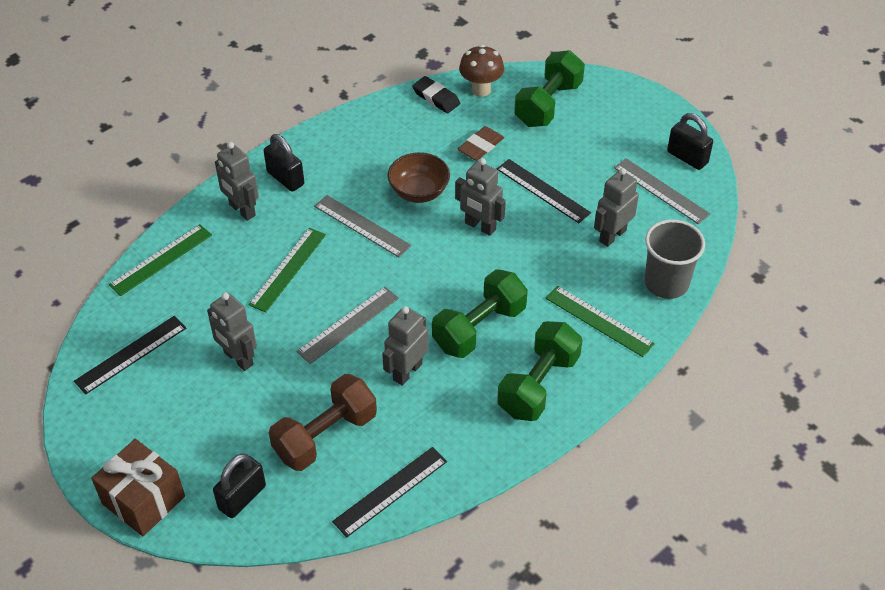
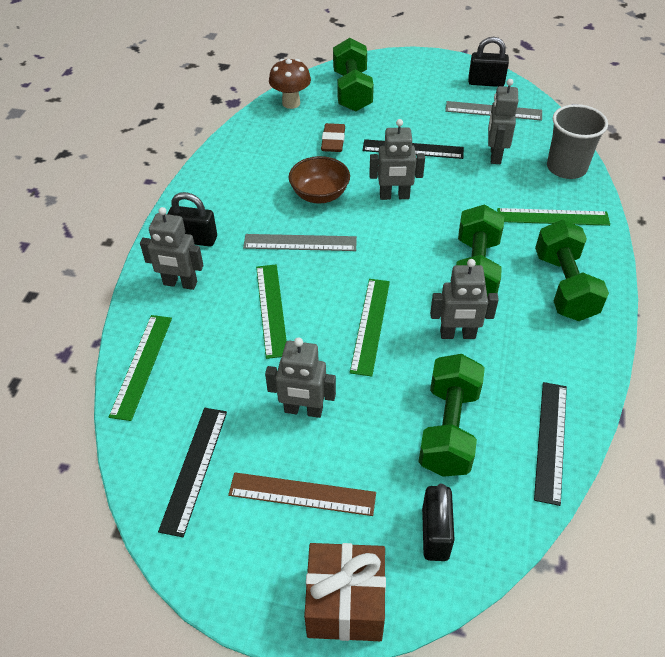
camera: 35 degrees left, 0 degrees up
(182, 415) = (302, 494): none -> brown ruler
(325, 436) = (449, 429): brown dumbbell -> green dumbbell
(348, 324) = (370, 325): grey ruler -> green ruler
(407, 371) = (457, 335): grey robot -> grey robot turned 90 degrees counterclockwise
(436, 98) = (261, 123): black eraser -> none

